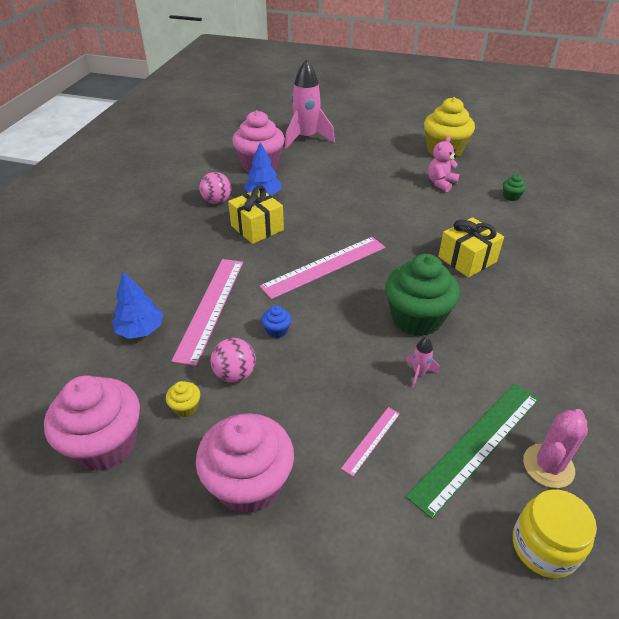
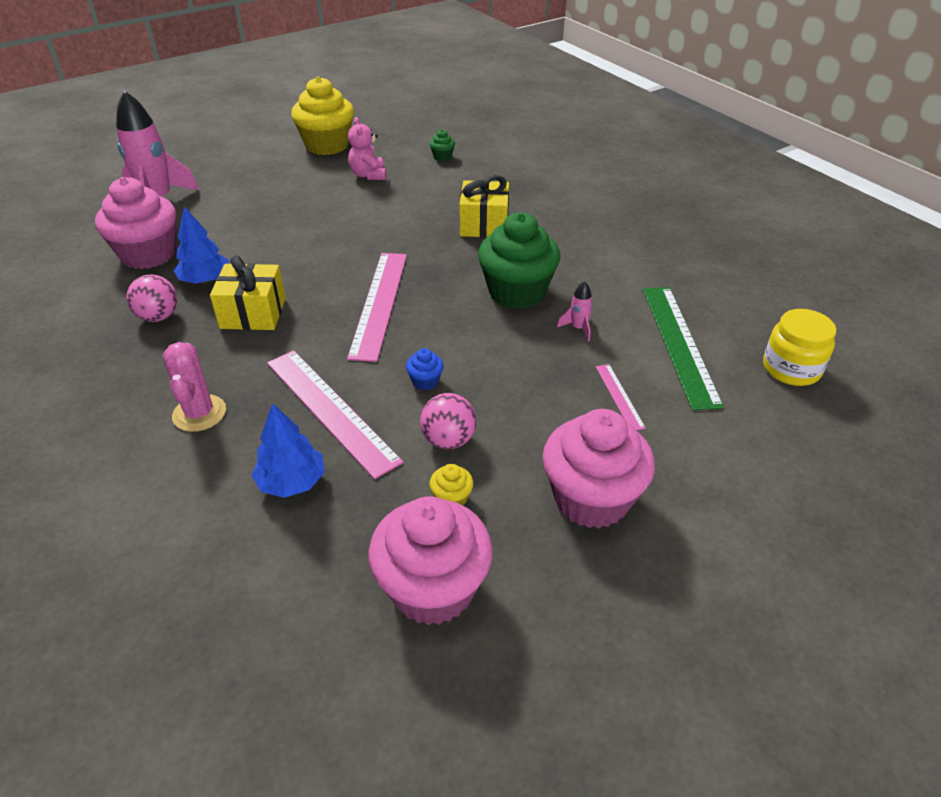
camera: 50 degrees left, 0 degrees up
(548, 466) = (730, 323): pink cactus -> pink cactus (199, 413)

